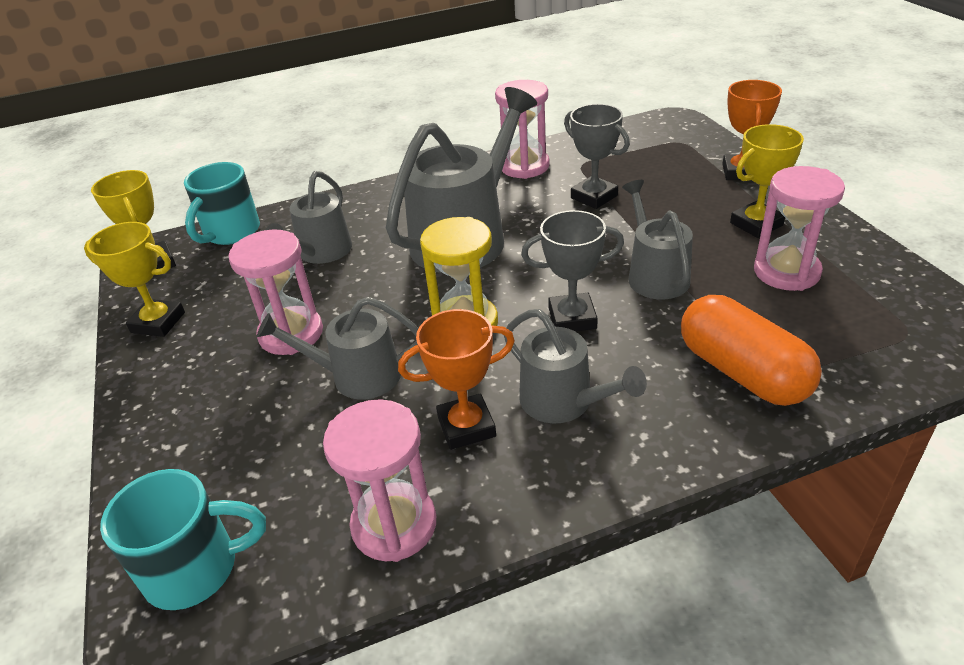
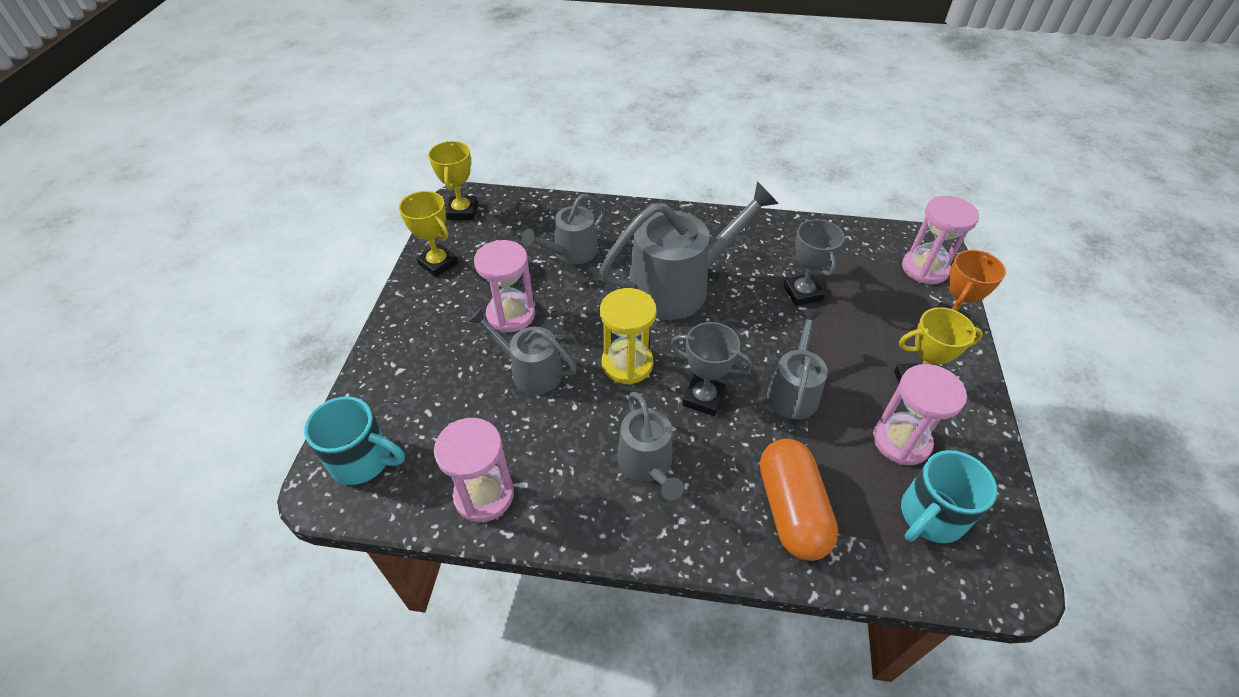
camera: 25 degrees right, 10 degrees up
(231, 232) = (523, 206): turquoise mug -> turquoise mug (930, 516)
(466, 426) = (572, 448): orange trophy -> none
(524, 166) = (770, 237): pink hourglass -> pink hourglass (925, 268)

